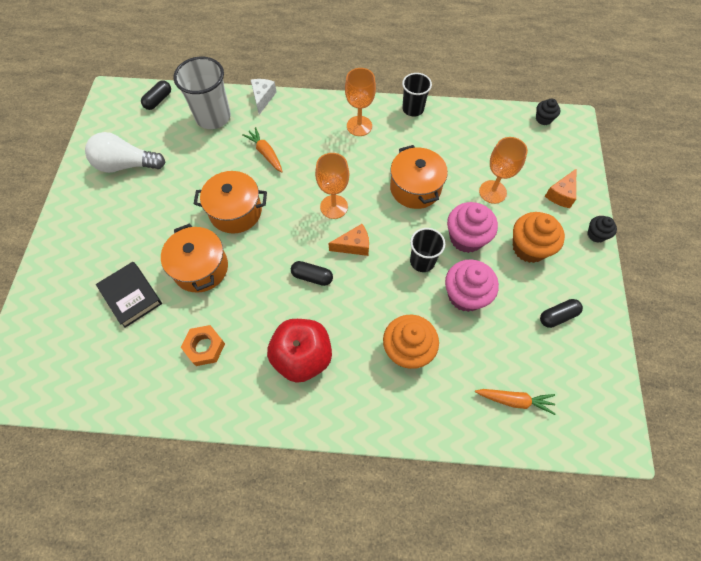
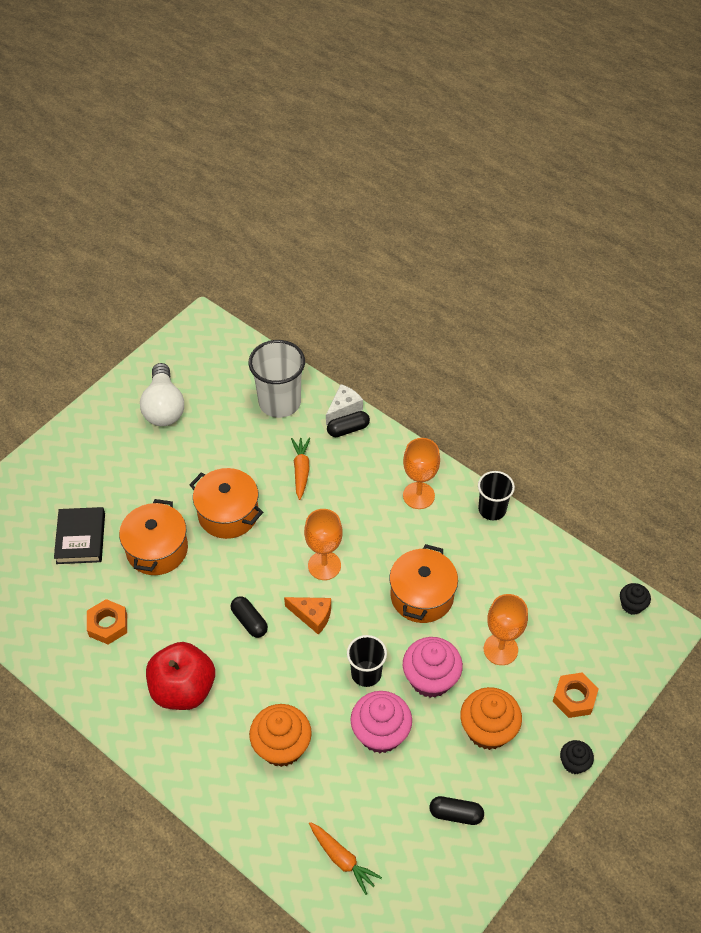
camera: 35 degrees right, 10 degrees down
(126, 165) = (164, 407): white light bulb -> white light bulb turned 135 degrees counterclockwise
(158, 100) = (241, 355): black capsule -> black capsule (348, 429)
(561, 194) = (574, 698): orange cheese -> orange nut

